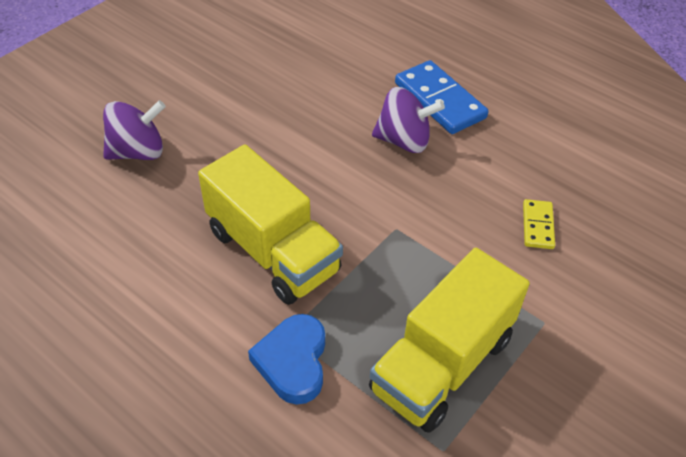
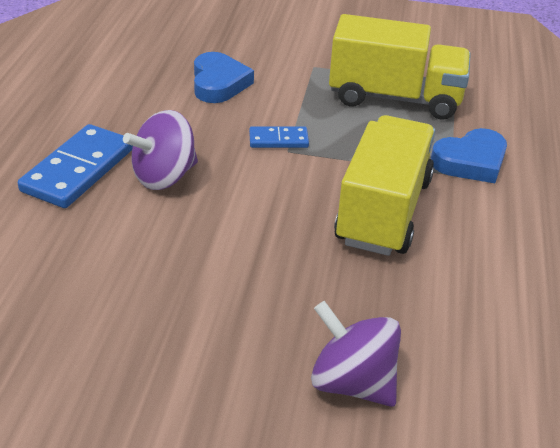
camera: 120 degrees left, 10 degrees down
(404, 141) = (164, 176): purple spinning top -> purple spinning top turned 105 degrees counterclockwise
(415, 229) = (278, 140): none -> blue domino
(538, 226) = (219, 83): yellow domino -> blue heart

